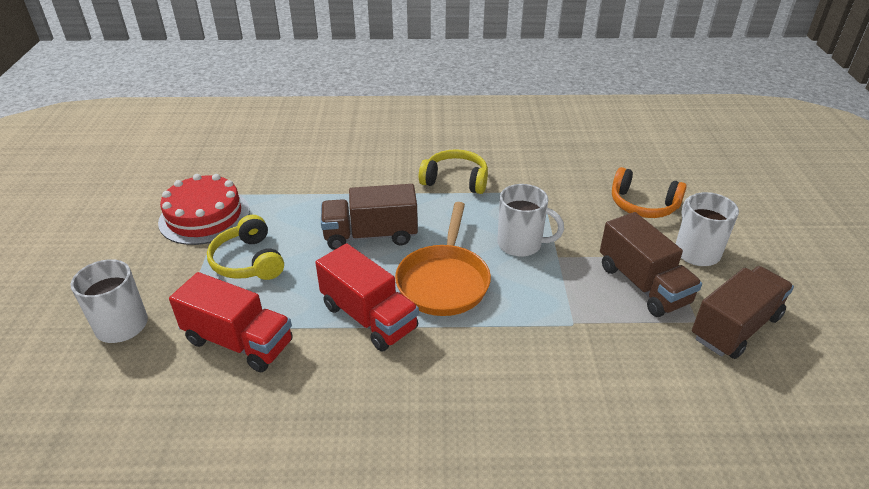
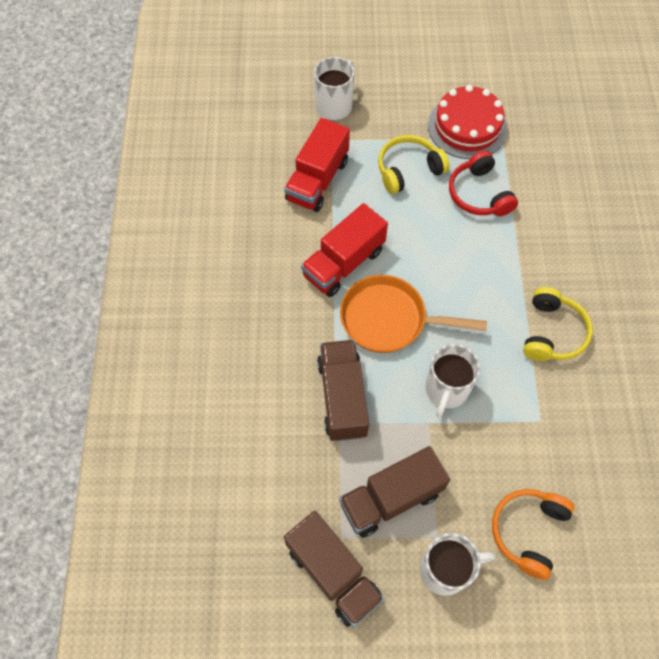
camera: 90 degrees right, 25 degrees up
(296, 213) = (479, 194): none -> red headphones
(371, 235) = (450, 258): brown truck -> brown truck (342, 397)

